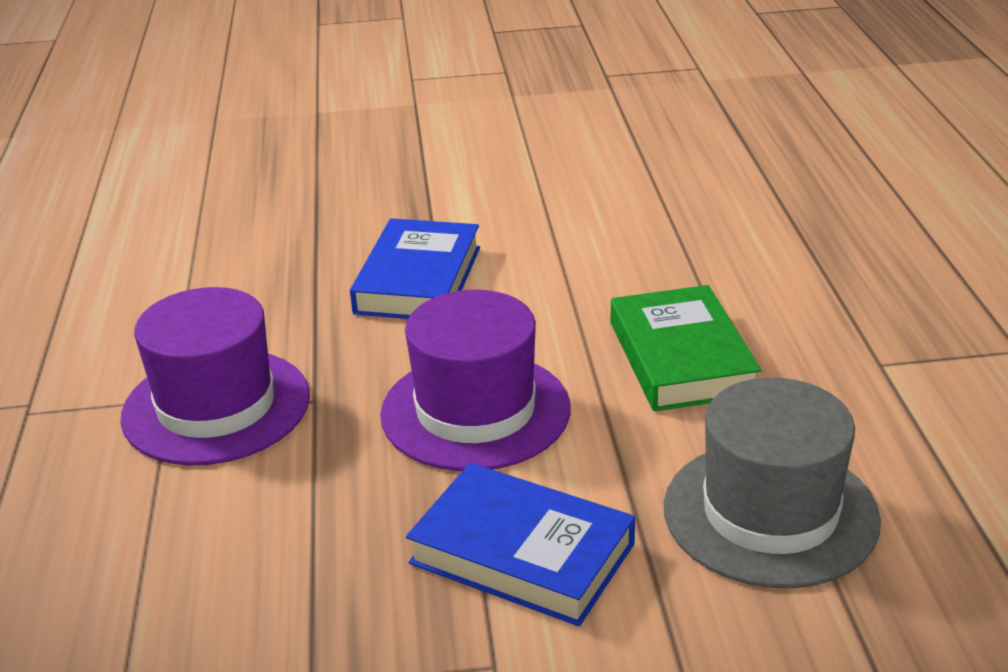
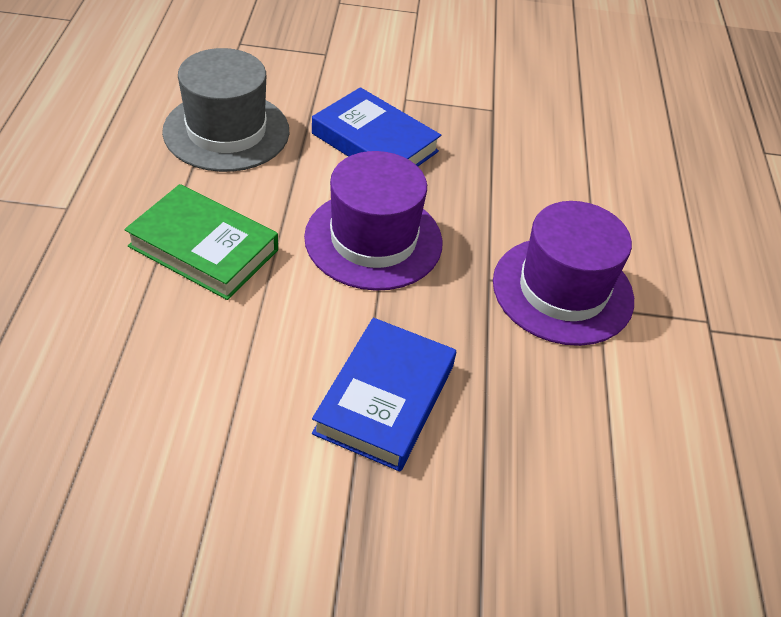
camera: 175 degrees left, 15 degrees up
(681, 358) = (203, 248): green book -> green book turned 60 degrees counterclockwise

